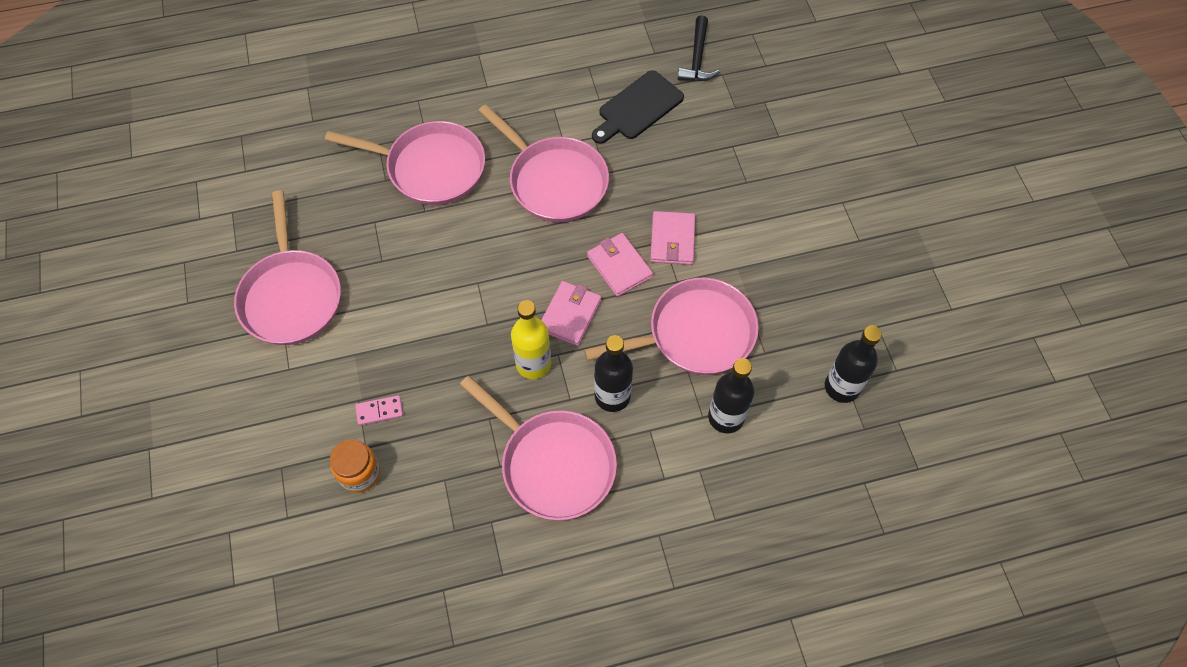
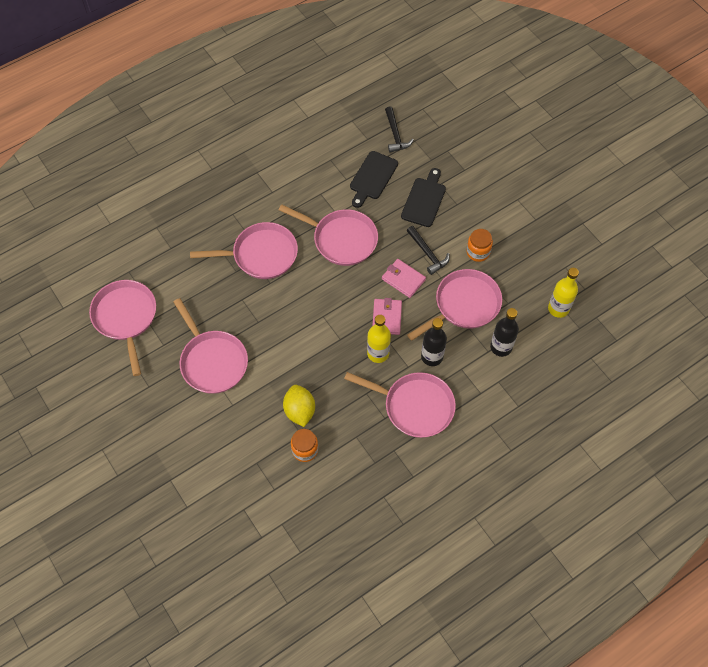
camera: 20 degrees left, 0 degrees up
(205, 197) = (126, 318): none -> pink pan
(379, 411) = (299, 411): pink domino -> yellow lemon
(672, 240) = (427, 253): pink wallet -> black hammer
(700, 161) = (424, 200): none -> black cutting board
(749, 261) = (478, 252): none -> orange jar
(842, 387) = (558, 308): black bottle -> yellow bottle

